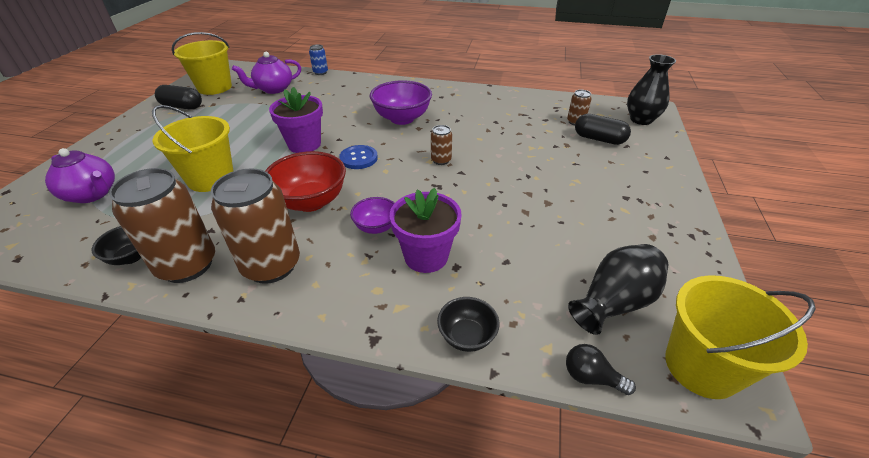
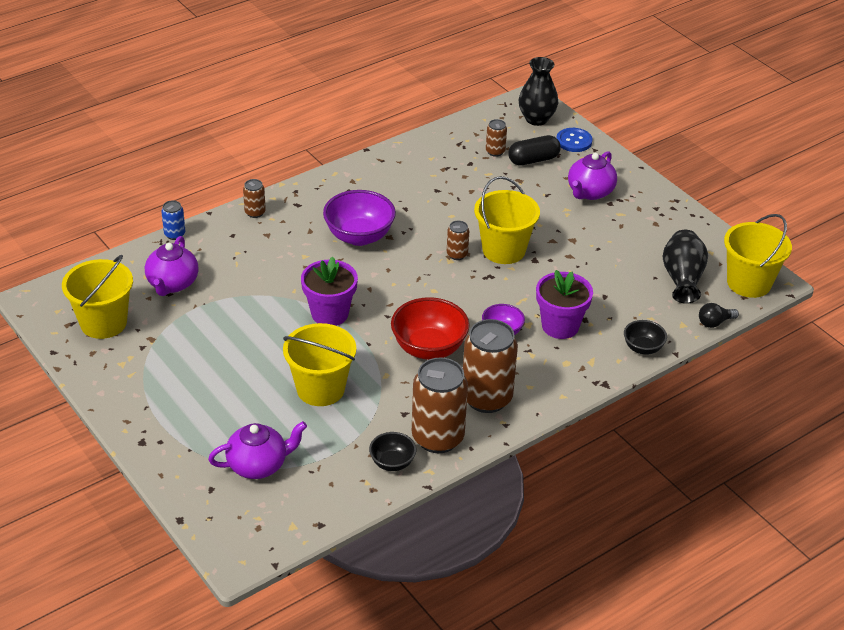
camera: 50 degrees left, 0 degrees up
(182, 107) = (127, 362): black capsule -> none
(358, 158) = (396, 295): blue button -> blue button (574, 141)
(373, 82) = (255, 212): none -> brown can
(479, 177) = (504, 250): none -> yellow bucket
(617, 180) = (590, 192): none -> purple teapot

